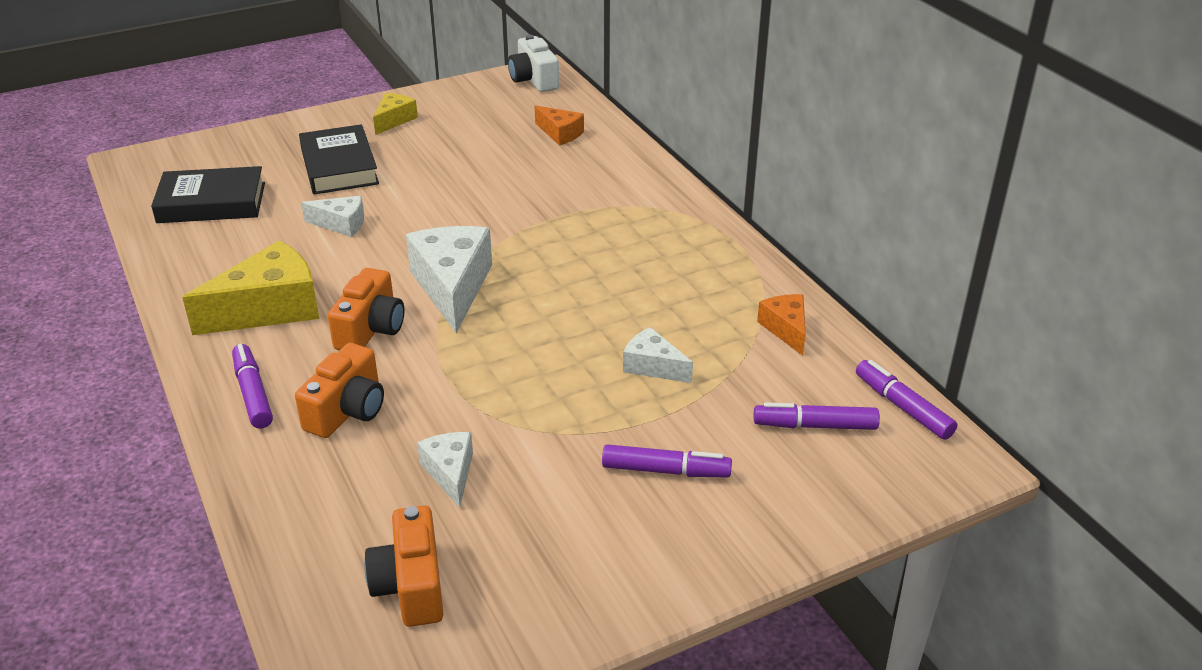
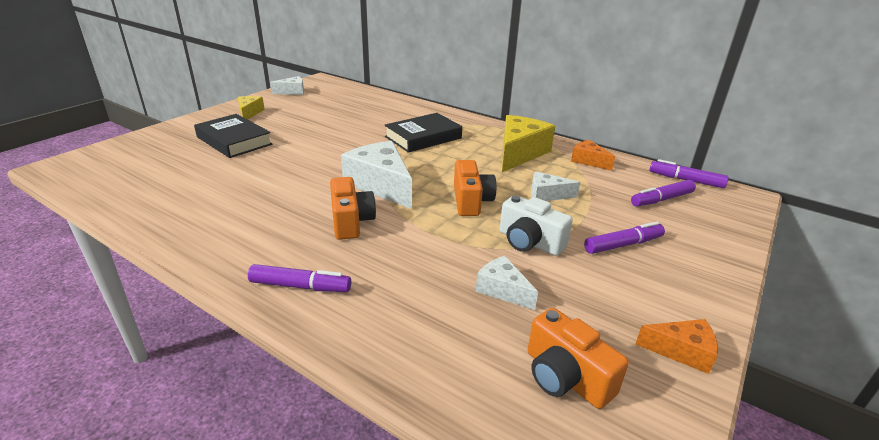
camera: 30 degrees left, 5 degrees down
(211, 202) = (150, 177): black book -> black book (423, 137)
(253, 393) = (300, 286): purple marker -> purple marker turned 150 degrees clockwise
(270, 308) = (260, 228): yellow cheese -> yellow cheese (519, 153)
(341, 224) = (267, 169): white cheese -> white cheese (292, 92)
(347, 410) = (387, 275): orange camera -> orange camera (471, 201)
(534, 80) = (319, 83): white camera -> white camera (529, 242)
(560, 133) = (362, 103): orange cheese -> orange cheese (681, 351)

